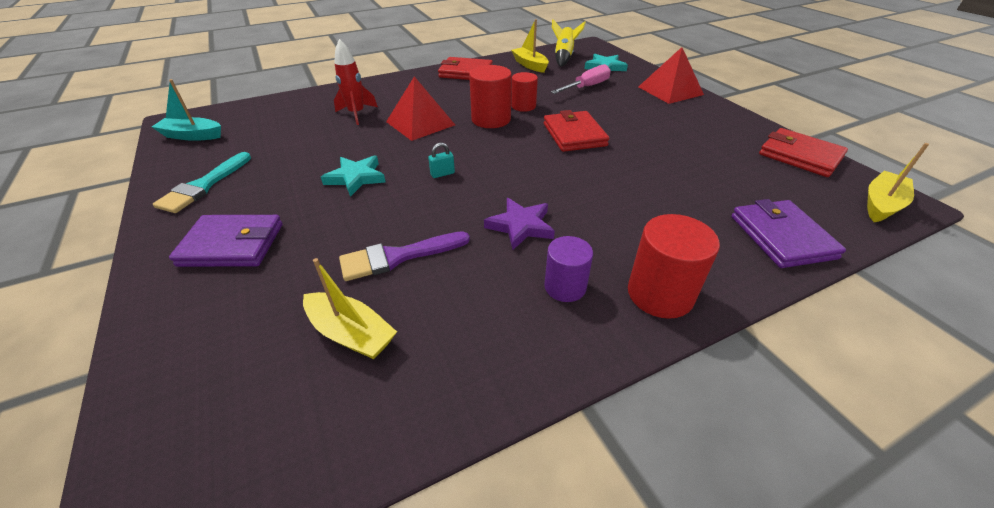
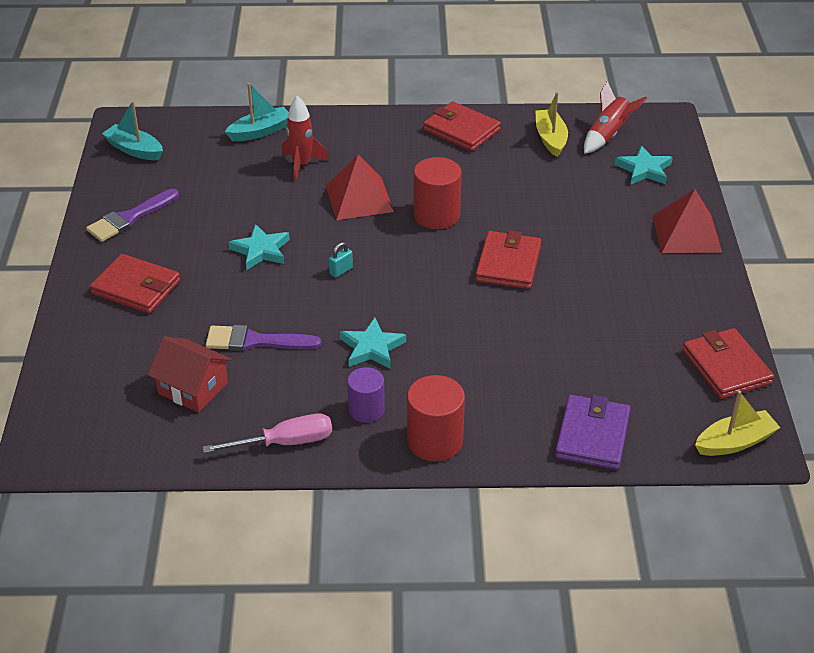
camera: 25 degrees right, 0 degrees up
(204, 186) = (130, 218): turquoise brush -> purple brush
(232, 245) = (136, 287): purple wallet -> red wallet
(308, 102) = (260, 131): none -> turquoise boat
(351, 333) = (193, 388): yellow boat -> red house
(442, 174) = (341, 271): turquoise padlock -> turquoise padlock turned 45 degrees counterclockwise
(521, 226) = (372, 348): purple star -> turquoise star
(523, 106) = (487, 206): red cylinder -> none
(564, 57) = (608, 135): yellow rocket -> red rocket
(586, 87) = (588, 197): pink screwdriver -> pink screwdriver (285, 442)

